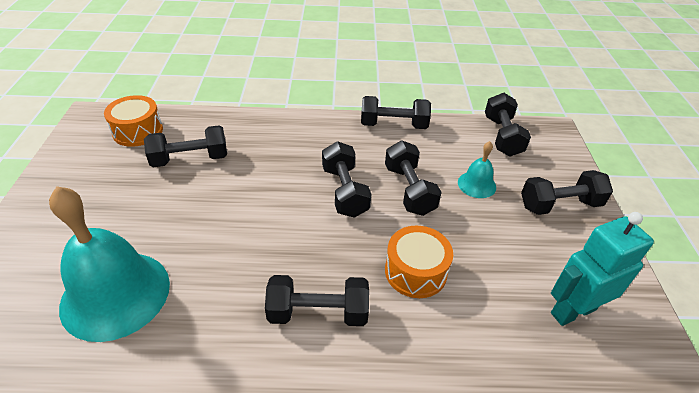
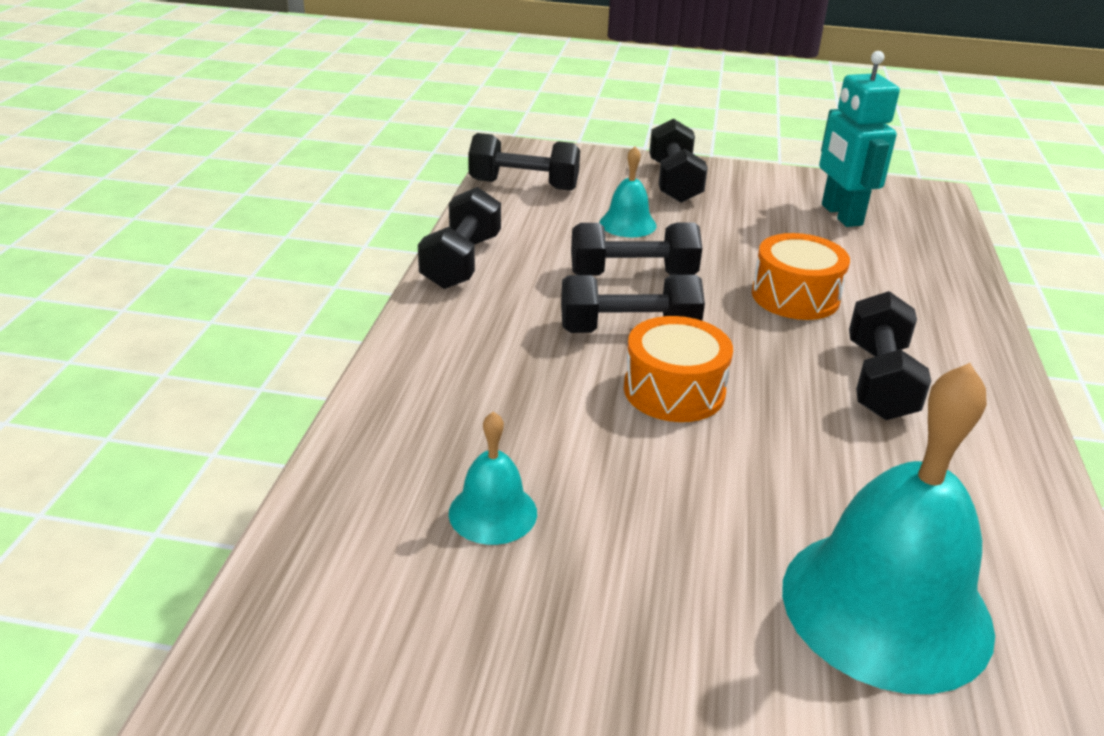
camera: 80 degrees left, 10 degrees down
(138, 131) = (342, 615): orange drum -> orange drum (674, 390)
(190, 159) = (493, 512): black dumbbell -> turquoise bell

